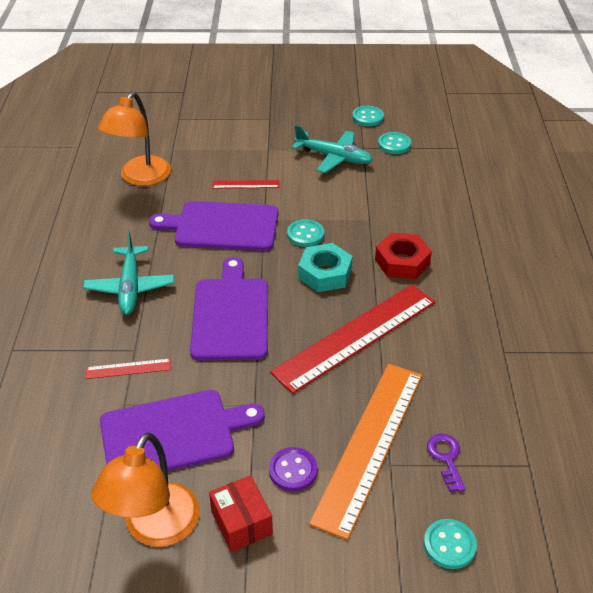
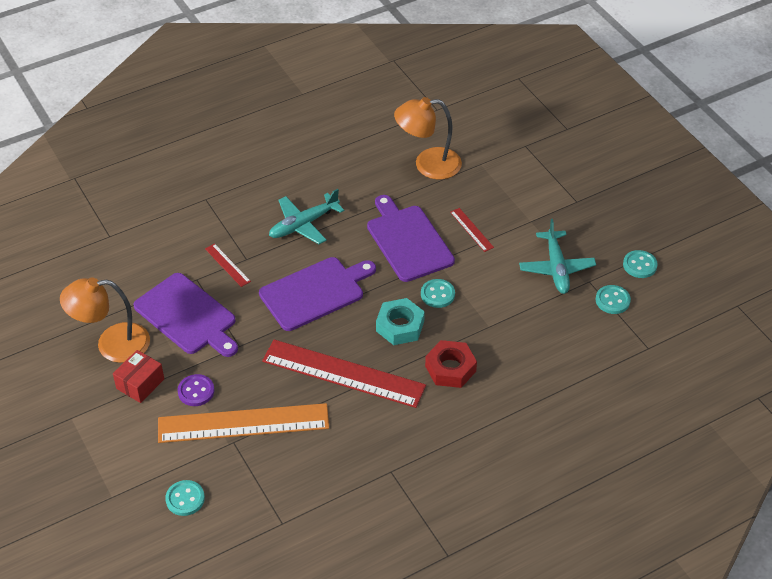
camera: 60 degrees right, 5 degrees up
(446, 458) = (258, 471): purple key -> none

